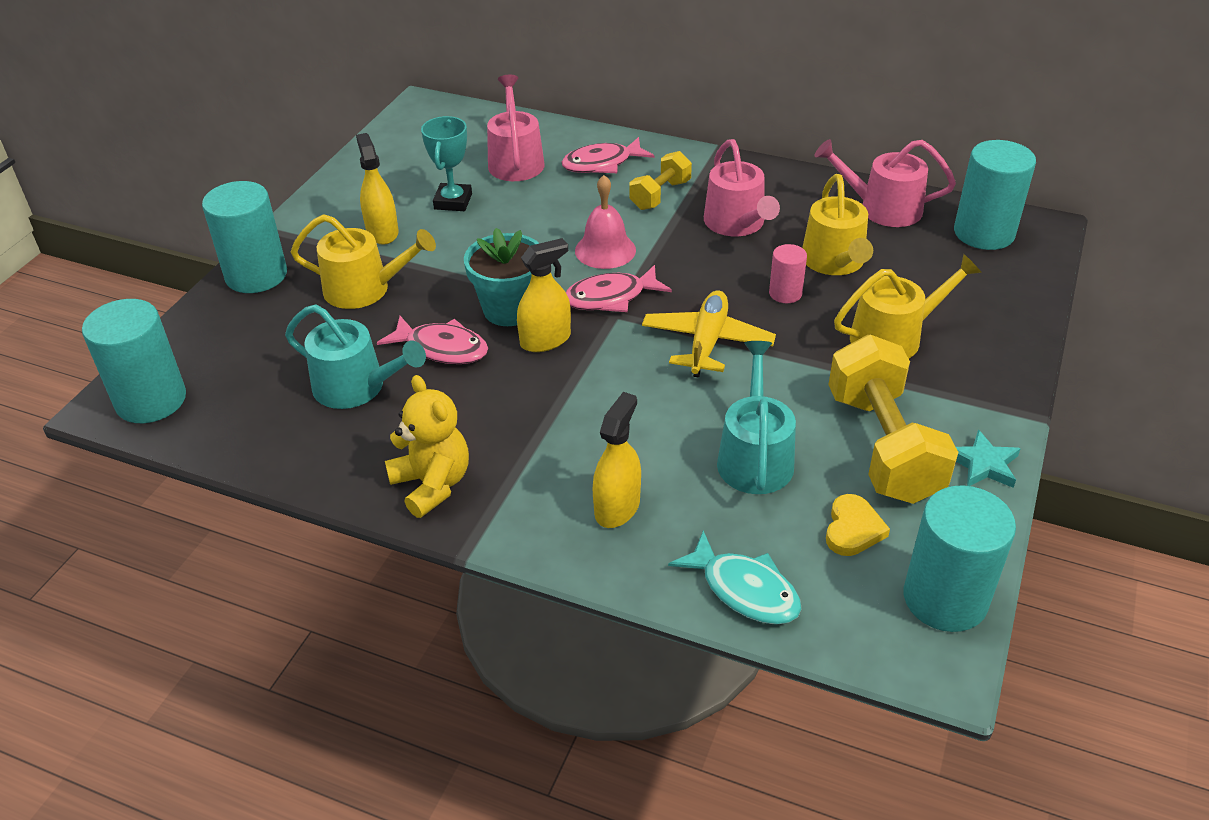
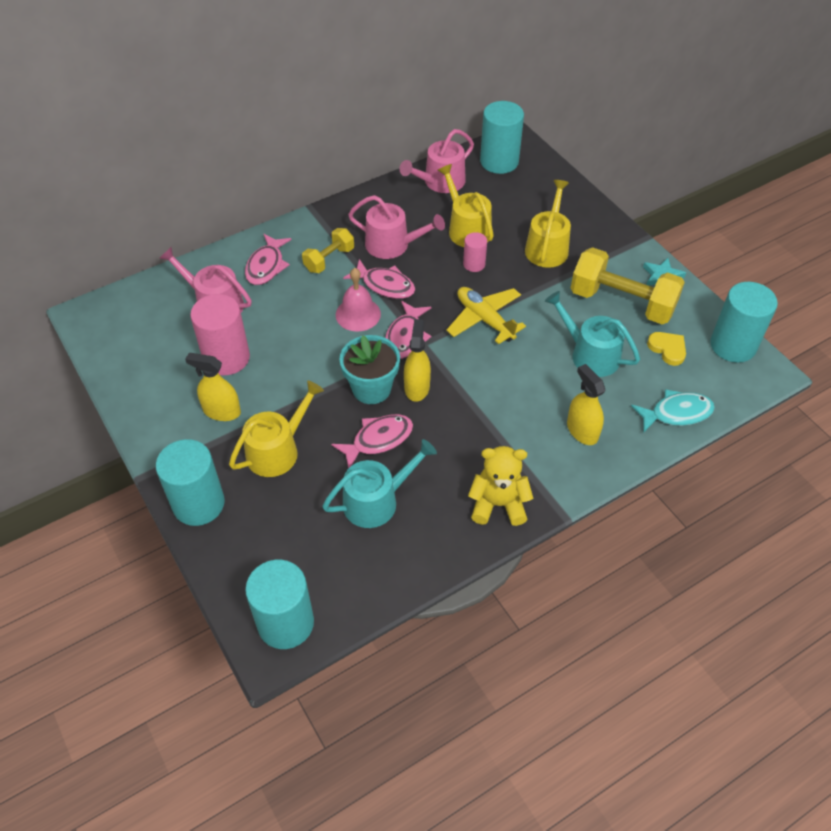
camera: 55 degrees left, 10 degrees up
(453, 201) = (226, 358): turquoise trophy -> pink cylinder
(660, 195) = (329, 259): yellow dumbbell -> yellow dumbbell turned 60 degrees clockwise
(670, 247) = (385, 285): none -> pink fish
(835, 262) = (466, 229): yellow watering can -> yellow watering can turned 150 degrees counterclockwise

